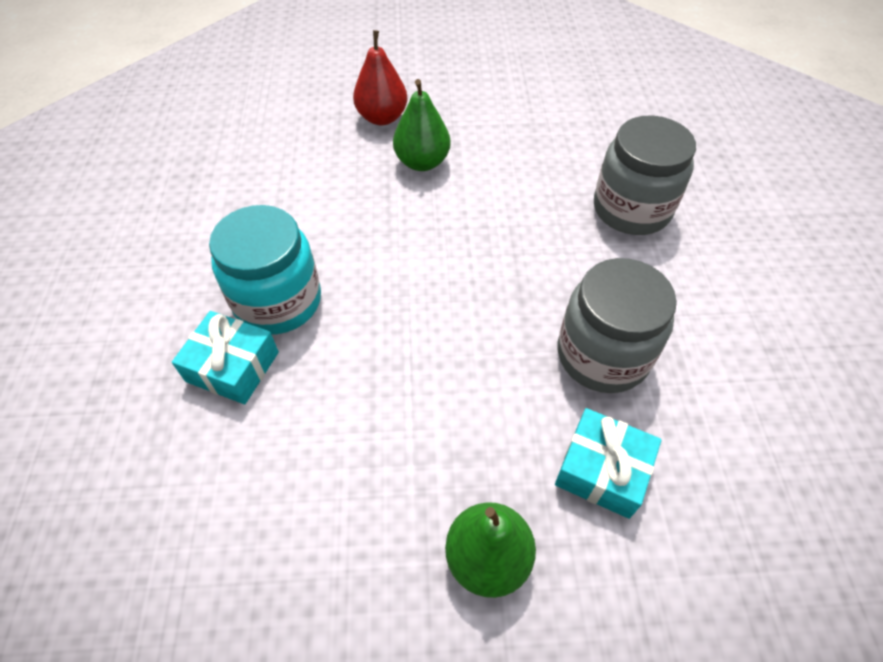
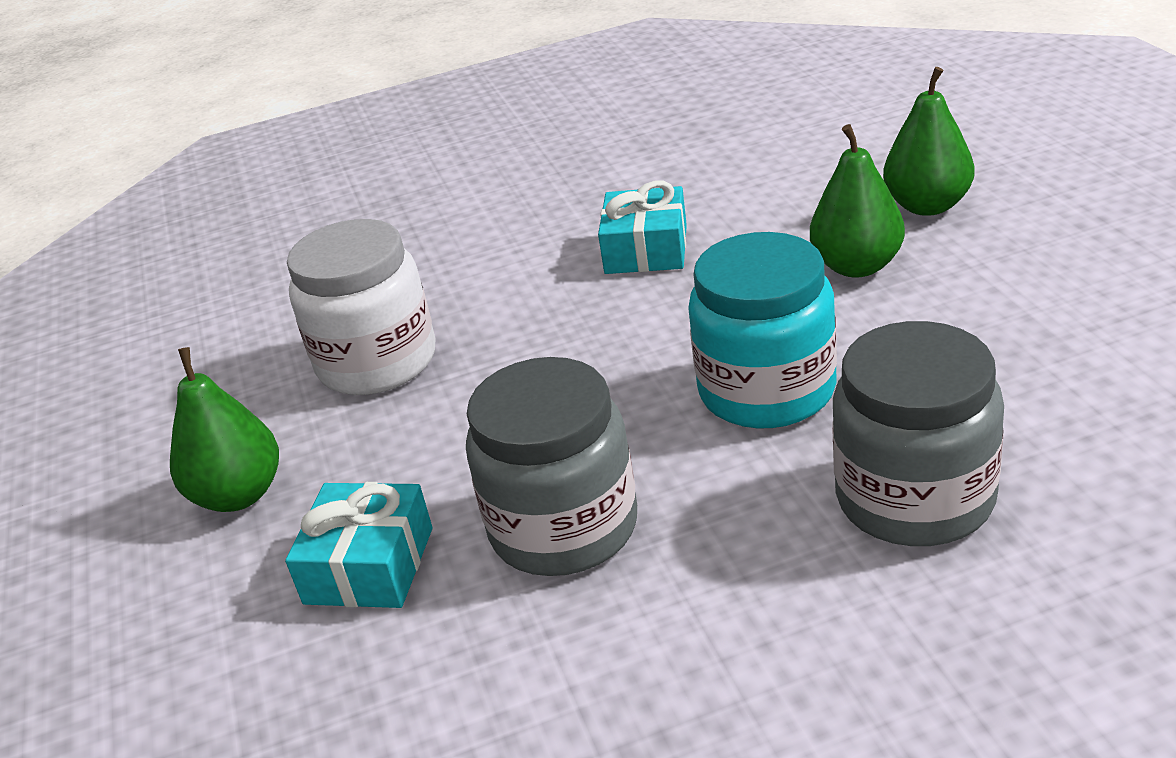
camera: 80 degrees right, 20 degrees down
(233, 366) = (437, 257): turquoise gift -> turquoise gift (646, 249)
(278, 301) = (537, 250): turquoise jar -> turquoise jar (767, 390)
(361, 433) = (377, 362): none -> white jar
(382, 117) = (927, 206): red pear -> green pear

